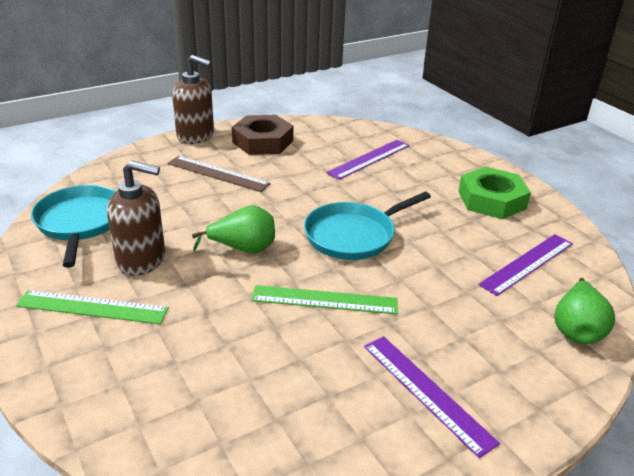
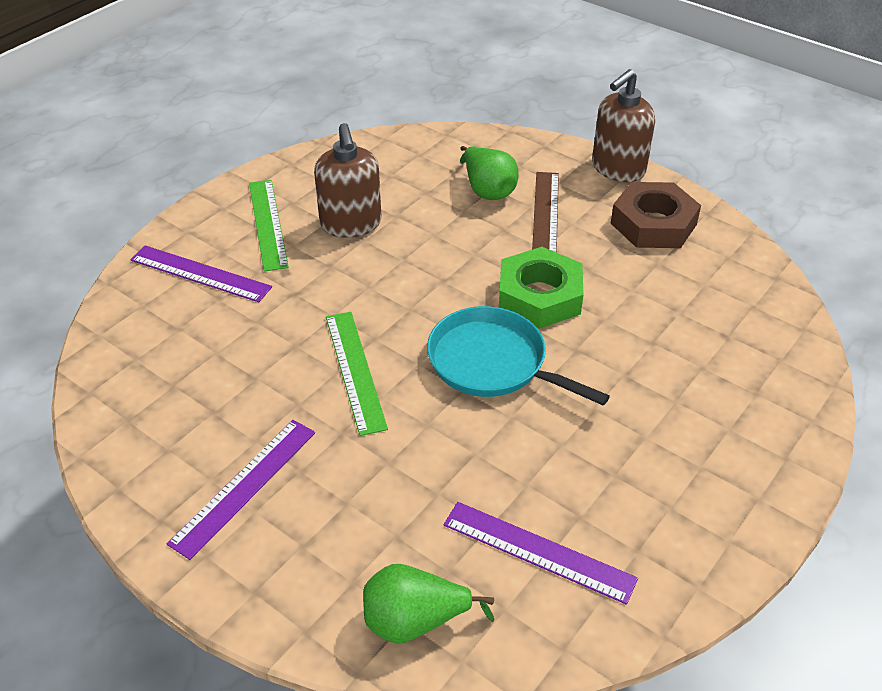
camera: 70 degrees right, 10 degrees up
(80, 222) = (386, 164): turquoise pan -> none
(196, 136) = (618, 169): brown soap dispenser -> brown soap dispenser turned 45 degrees clockwise
(243, 249) = (409, 284): green pear -> green pear (487, 190)
(369, 159) = (695, 331): purple ruler -> purple ruler (200, 274)
(491, 200) = (686, 488): green nut -> green nut (539, 296)

